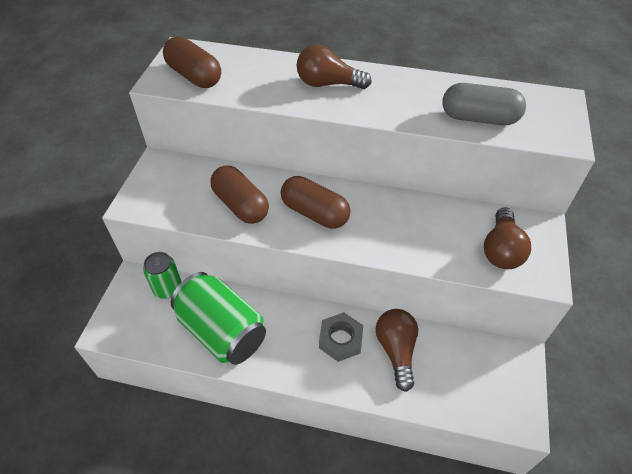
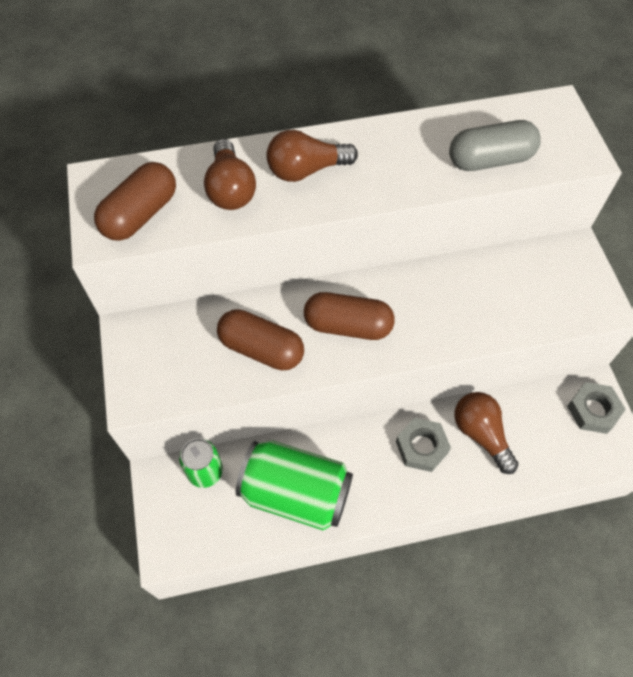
camera: 25 degrees left, 10 degrees up
(194, 76) = (141, 214): brown capsule -> brown capsule turned 75 degrees counterclockwise
(501, 250) = (552, 293): brown light bulb -> brown light bulb (230, 189)
(509, 373) = (593, 410): none -> grey nut

